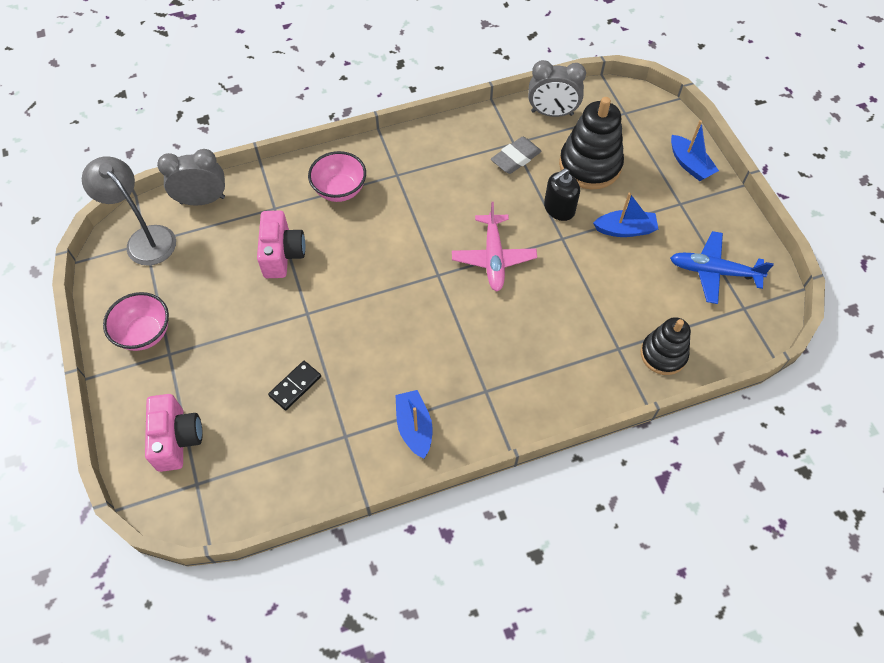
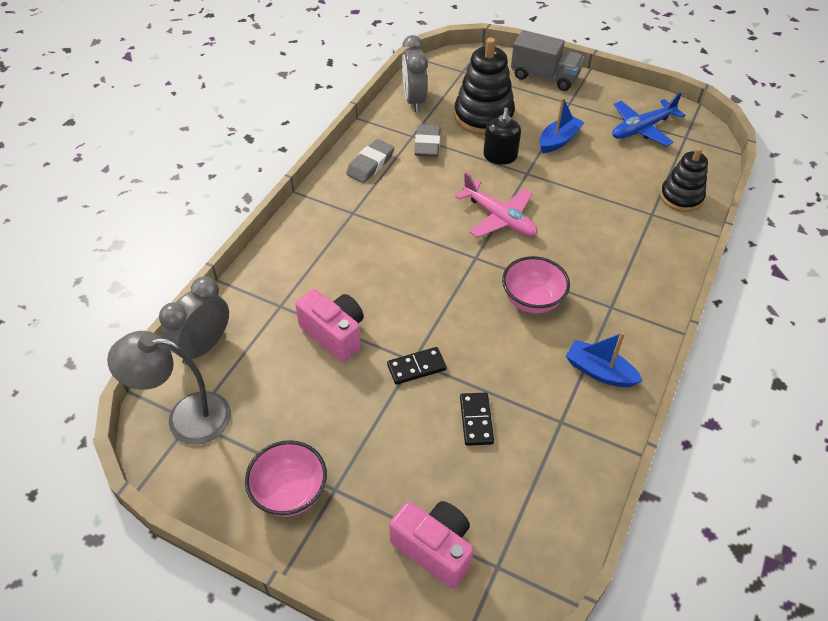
camera: 45 degrees left, 10 degrees down
(303, 319) = (416, 367): none -> black domino
(340, 190) = (320, 254): pink bowl -> pink bowl (532, 300)
(454, 145) = (370, 164): none -> grey eraser
(552, 113) = (414, 100): grey clock -> grey clock turned 120 degrees clockwise
(690, 164) = (544, 77): blue boat -> grey truck

